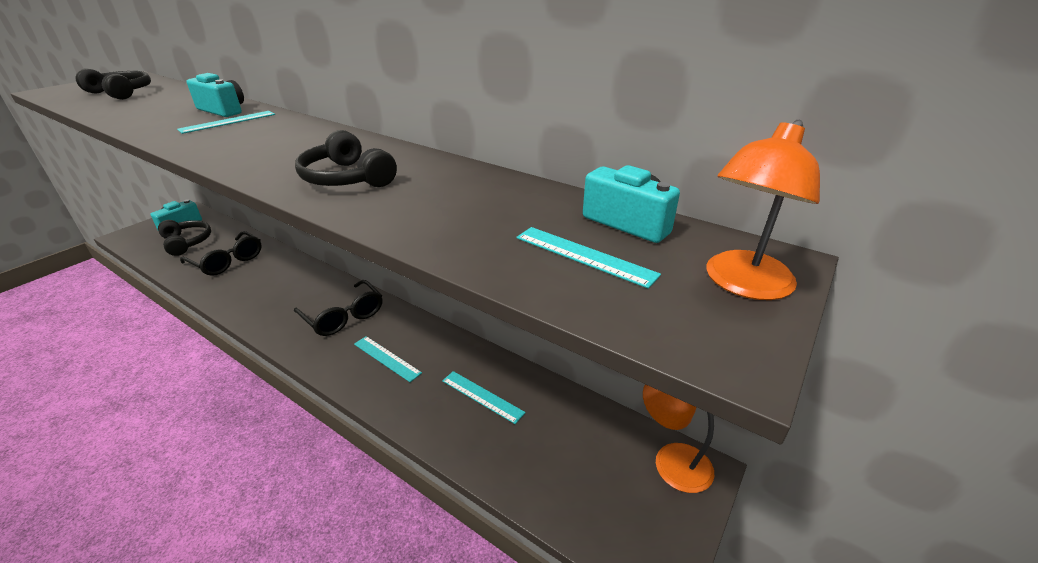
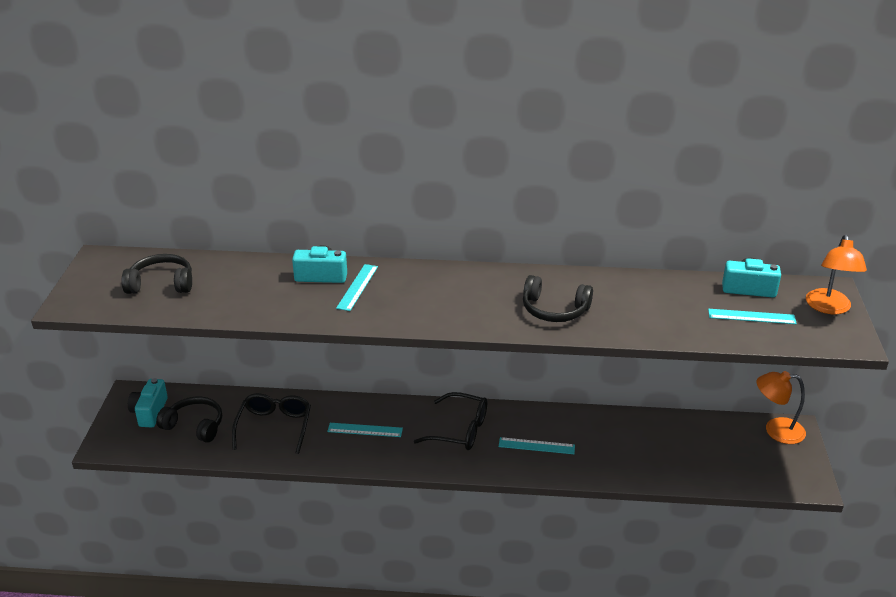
camera: 30 degrees left, 0 degrees up
(228, 261) = (274, 426): black glasses -> black glasses turned 90 degrees counterclockwise
(482, 396) = (632, 442): turquoise ruler -> turquoise ruler (365, 430)

